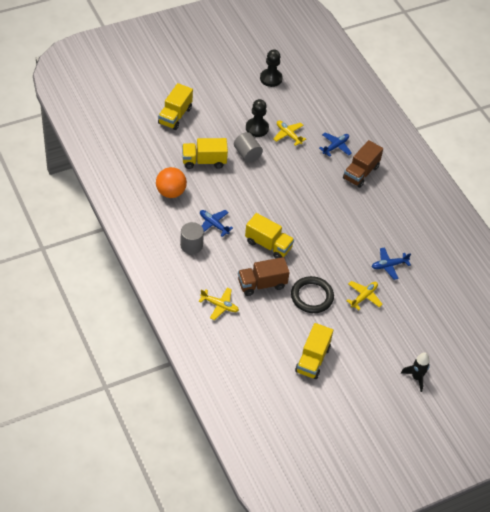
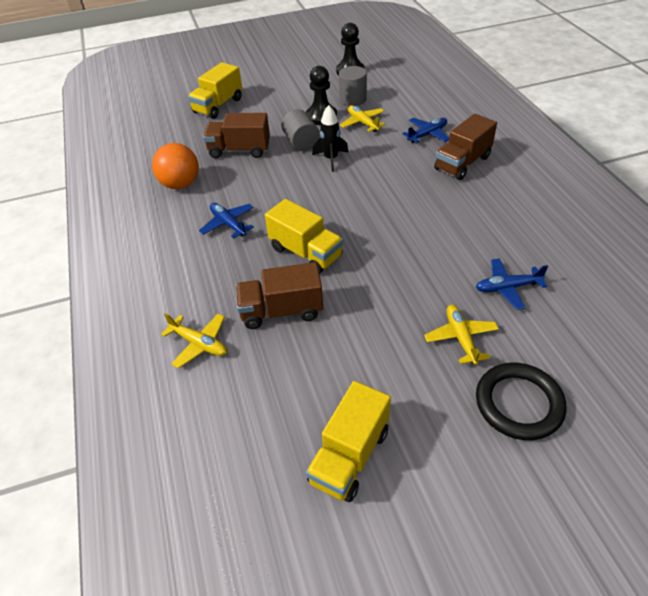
camera: 15 degrees right, 5 degrees down
(191, 245) = (185, 251): grey cylinder -> grey cylinder (353, 99)
(204, 161) = (239, 150): yellow truck -> brown truck
(312, 296) = (365, 334): black ring -> black ring (518, 403)
(364, 297) = (460, 338): yellow plane -> yellow plane turned 60 degrees counterclockwise
(416, 377) = (573, 512): black rocket -> black rocket (331, 159)

